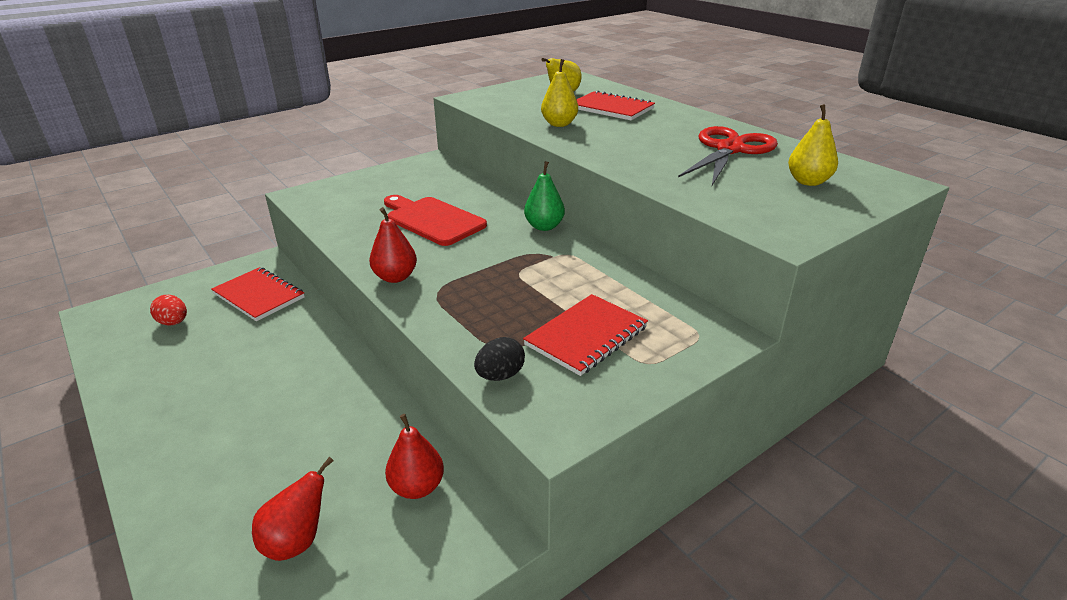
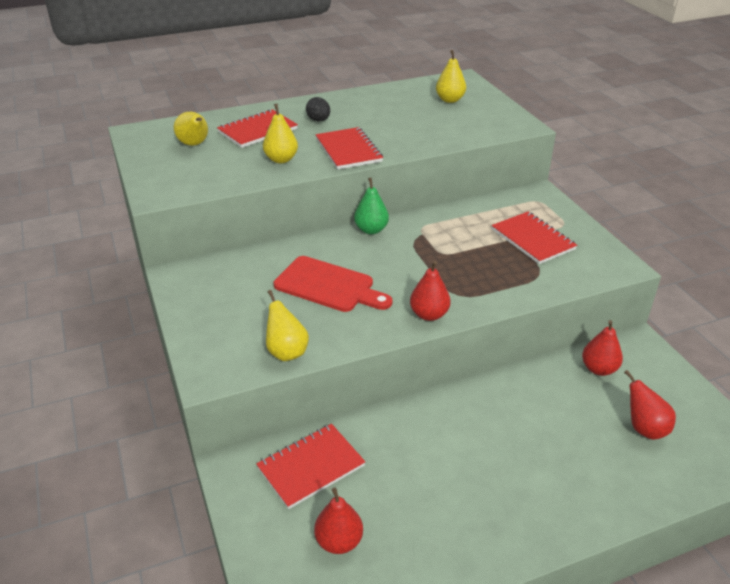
camera: 75 degrees left, 5 degrees up
(174, 323) = (339, 541): red egg -> red pear
(329, 217) = (286, 352): none -> yellow pear
(432, 220) = (328, 286): red cutting board -> red cutting board turned 120 degrees counterclockwise
(500, 375) = (571, 279): black egg -> black egg (318, 120)
(604, 146) = (348, 150): none -> red notebook
(730, 149) = (383, 108): red scissors -> none

